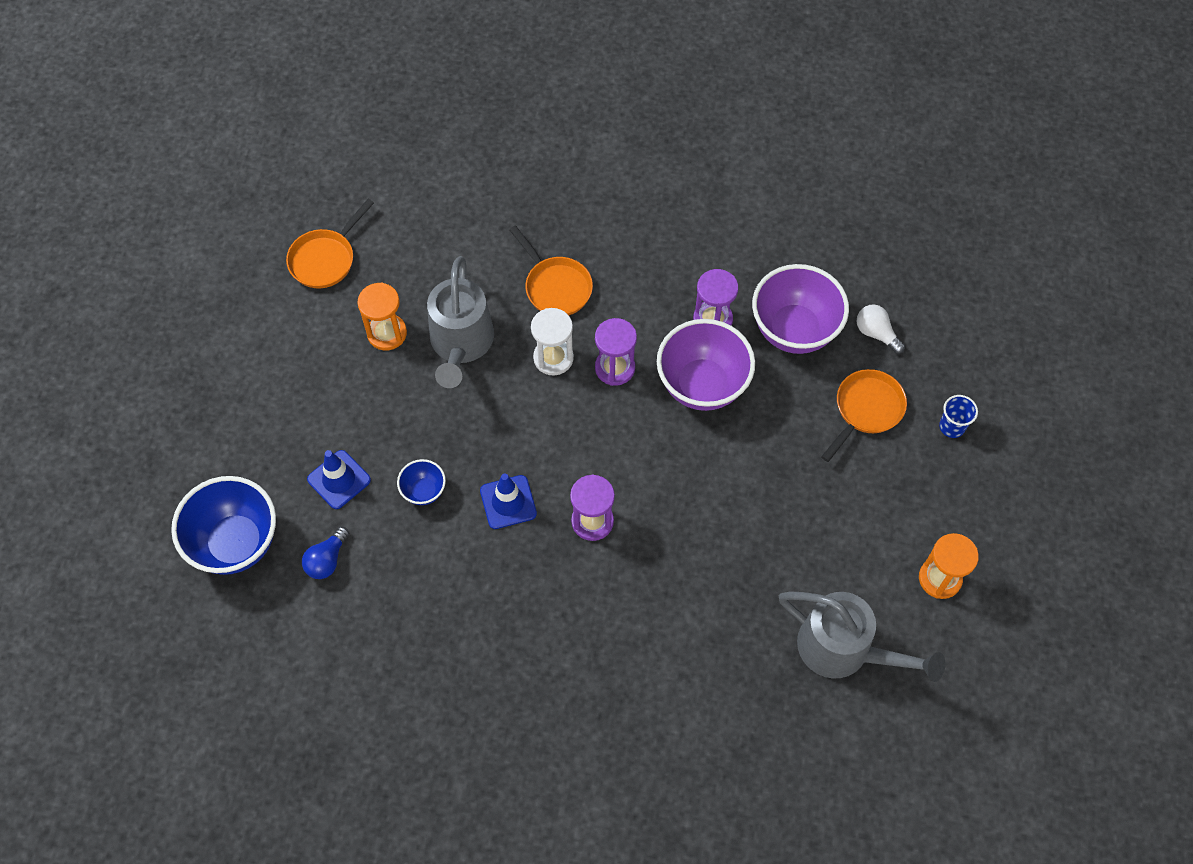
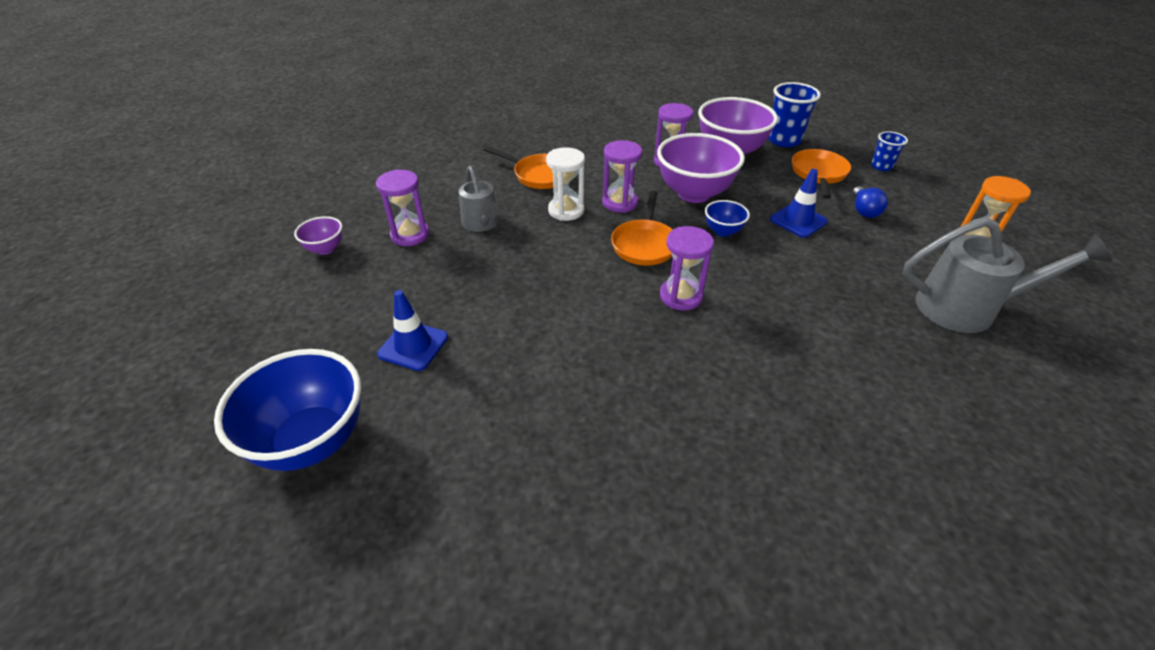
camera: 25 degrees left, 20 degrees down
(304, 322) = (325, 249): none -> purple bowl
(325, 259) = (330, 208): orange pan -> orange pan (644, 244)
(327, 560) = (433, 417): blue light bulb -> blue light bulb (863, 210)
(387, 333) = (410, 235): orange hourglass -> purple hourglass
(424, 491) = (508, 326): blue bowl -> blue bowl (723, 231)
(461, 345) = (482, 224): grey watering can -> grey watering can, size x0.63
(508, 502) = (595, 308): blue traffic cone -> blue traffic cone (798, 221)
(876, 333) = (784, 140): white light bulb -> blue cup

